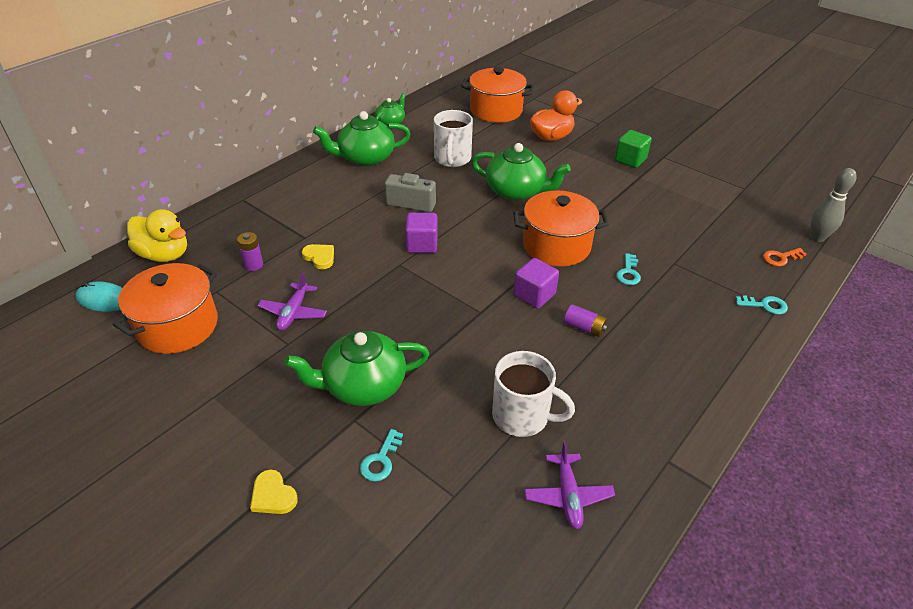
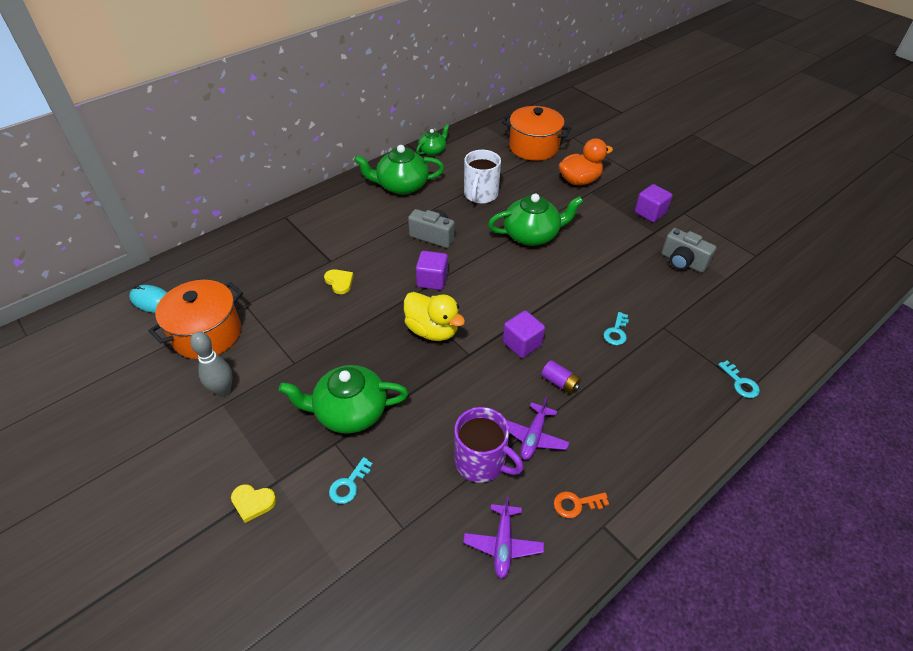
camera: 10 degrees right, 5 degrees up
(164, 254) = (209, 264): yellow duck -> yellow duck (432, 330)
(253, 265) = (281, 283): purple battery -> none
(273, 495) = (253, 502): yellow heart -> yellow heart turned 45 degrees counterclockwise
(293, 312) = (305, 333): purple plane -> purple plane (533, 436)
(516, 191) = (532, 235): green teapot -> green teapot turned 45 degrees counterclockwise
(522, 416) = (481, 462): white mug -> purple mug
(556, 246) = (555, 296): orange pot -> none
(630, 160) = (650, 213): green cube -> purple cube
(675, 201) = (682, 262): none -> grey camera
(765, 305) = (740, 383): turquoise key -> turquoise key turned 45 degrees clockwise
(780, 258) = (770, 335): orange key -> orange key (576, 504)
(817, 238) = (815, 317): grey bowling pin -> grey bowling pin (223, 390)

